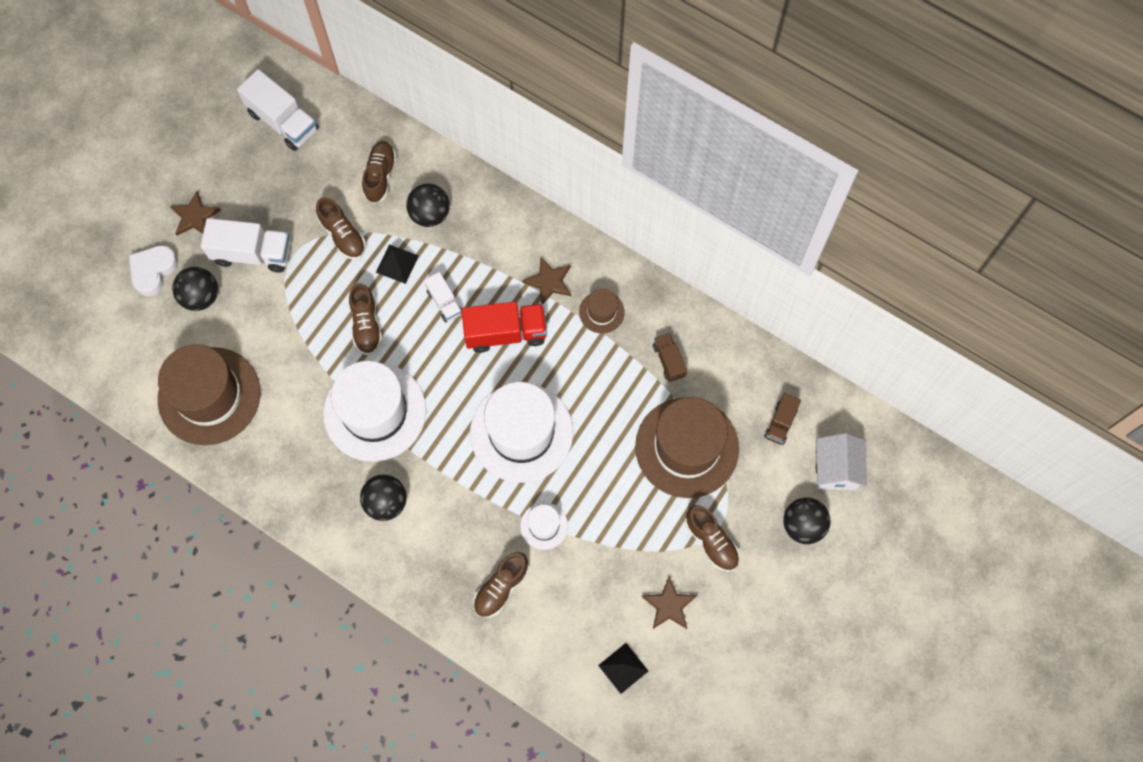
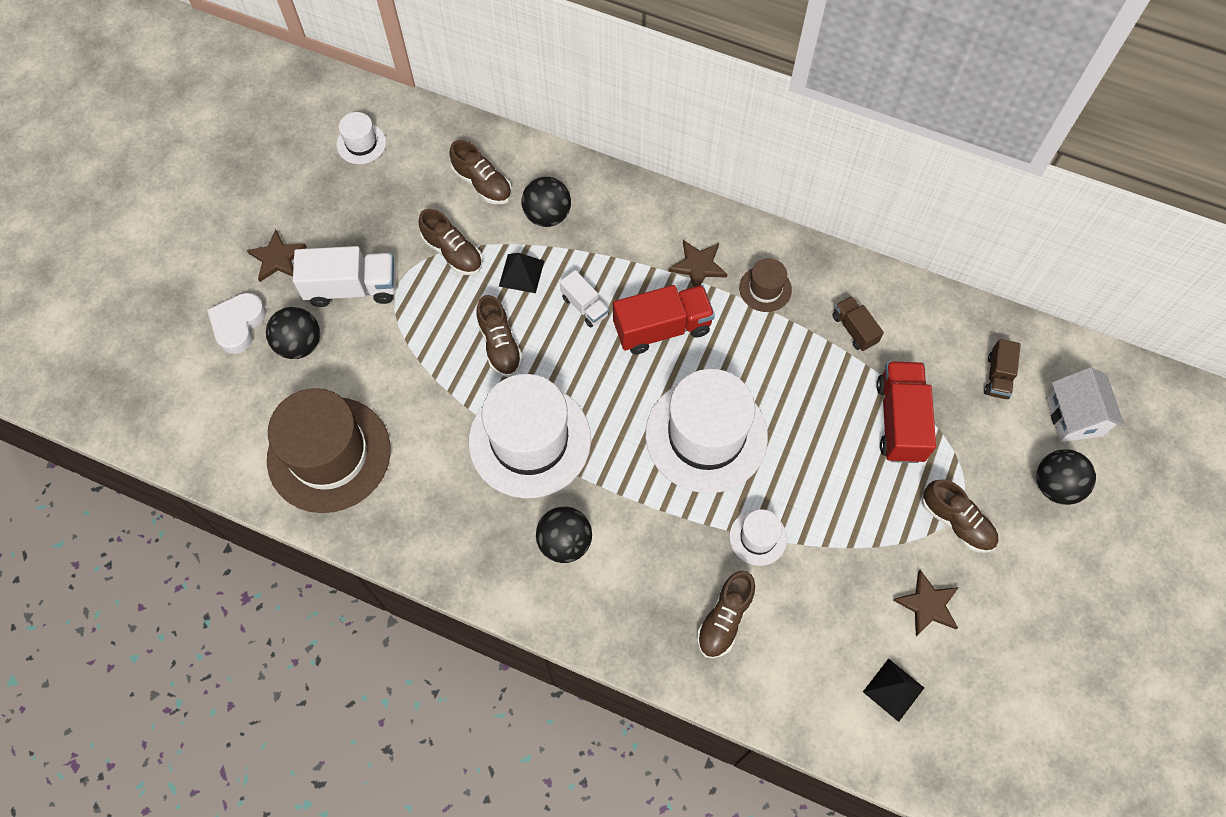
camera: 10 degrees left, 5 degrees down
(283, 121) = (361, 143): white truck -> white hat
(380, 176) = (482, 184): brown shoe -> brown shoe turned 135 degrees clockwise
(687, 447) = (900, 420): brown hat -> red truck

